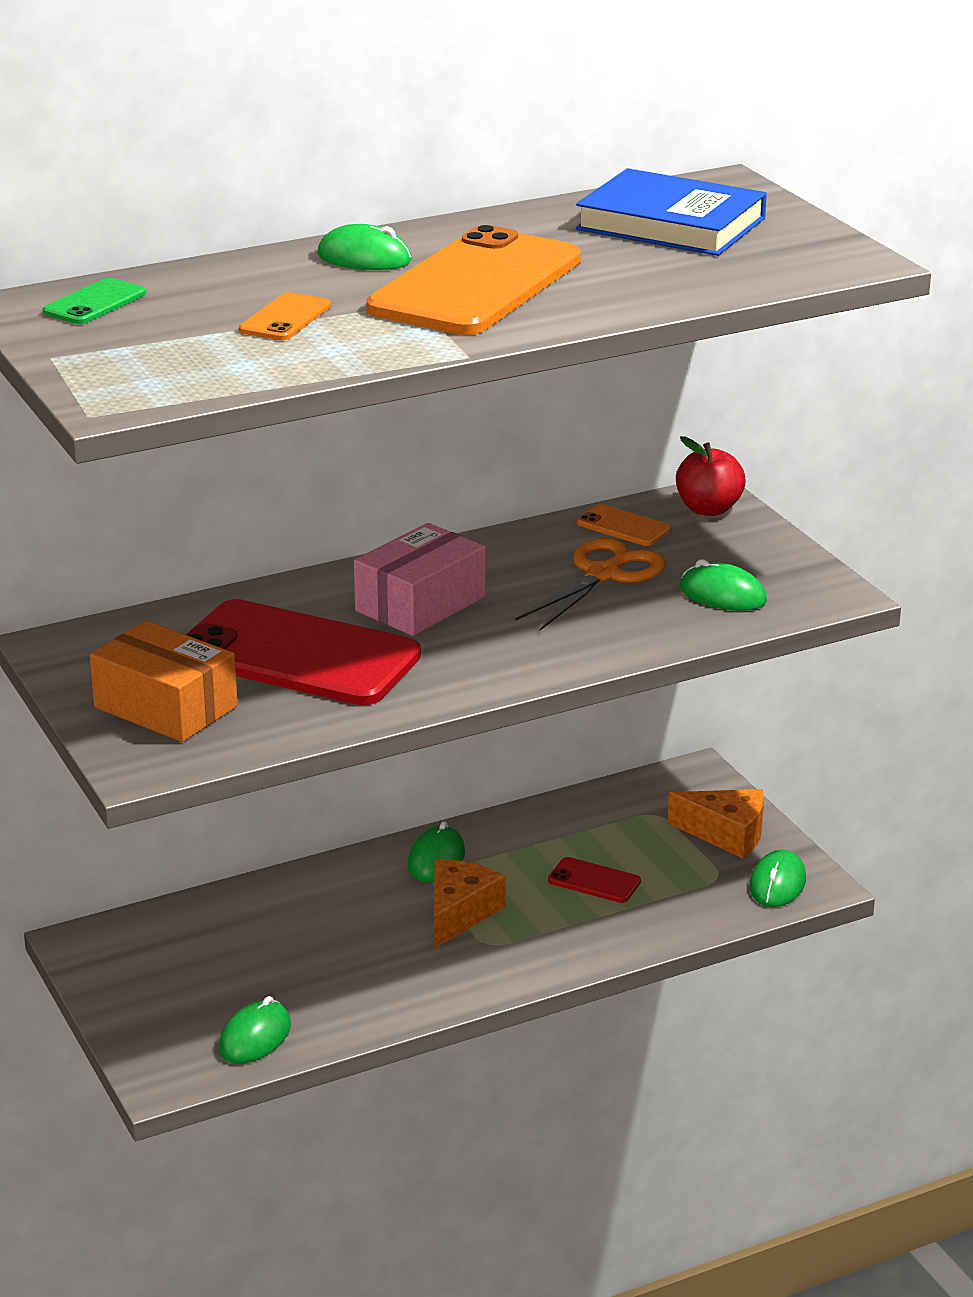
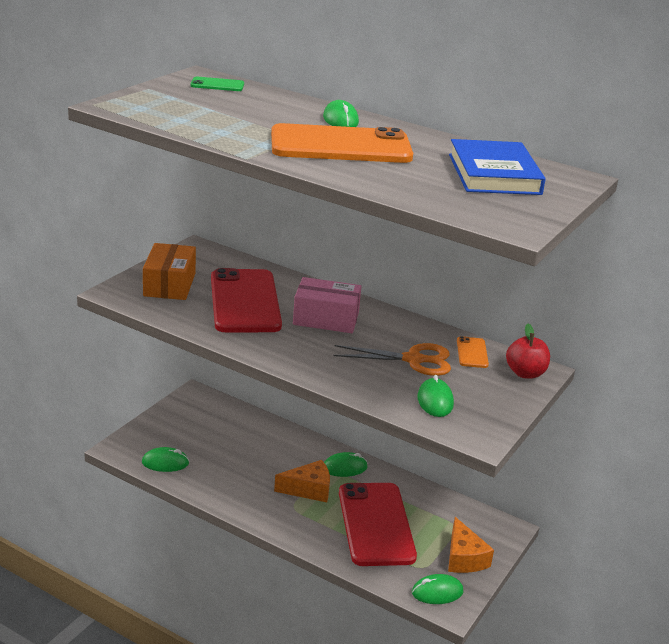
camera: 55 degrees right, 0 degrees up
(285, 318) = (245, 118): orange phone -> none
(594, 881) = (376, 524): red phone -> red phone, size x2.38

